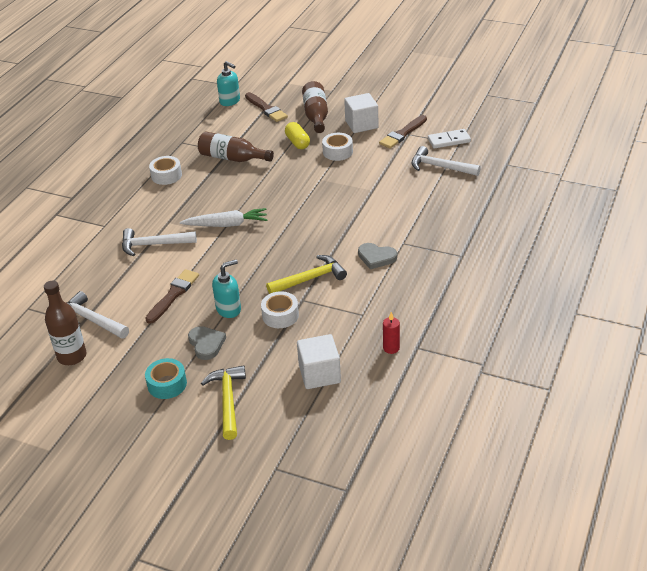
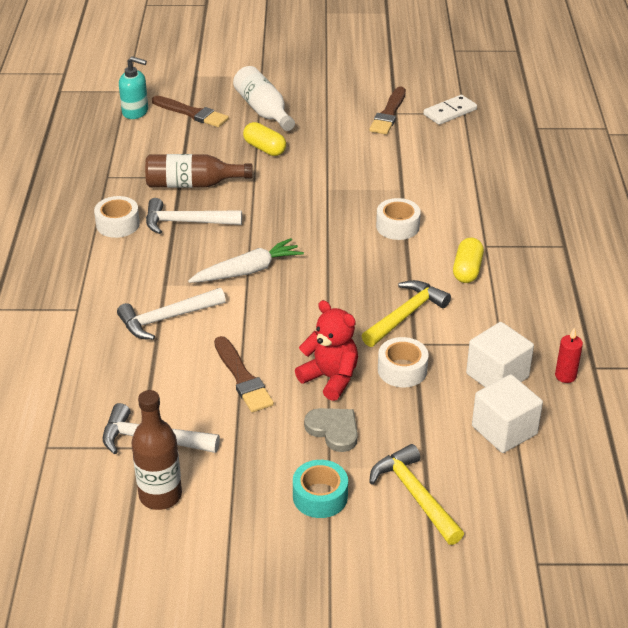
camera: 25 degrees left, 0 degrees up
(173, 295) = (242, 378): brown brush -> brown brush turned 150 degrees clockwise
(229, 309) = (330, 378): turquoise soap dispenser -> red teddy bear
(316, 115) = (263, 110): brown bottle -> white bottle
(337, 152) = (324, 150): white tape -> white tape (397, 226)
(361, 124) = (329, 111): white cube -> white cube (497, 375)
(376, 257) = (467, 270): grey heart -> yellow capsule
(440, 167) = (463, 145): white hammer -> white hammer (186, 222)

